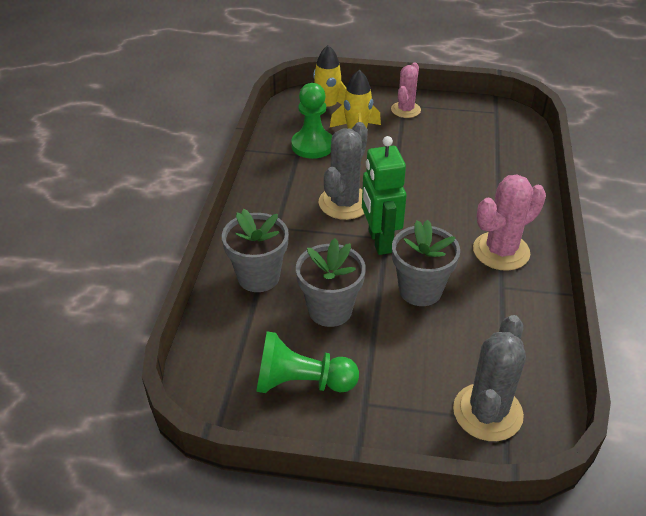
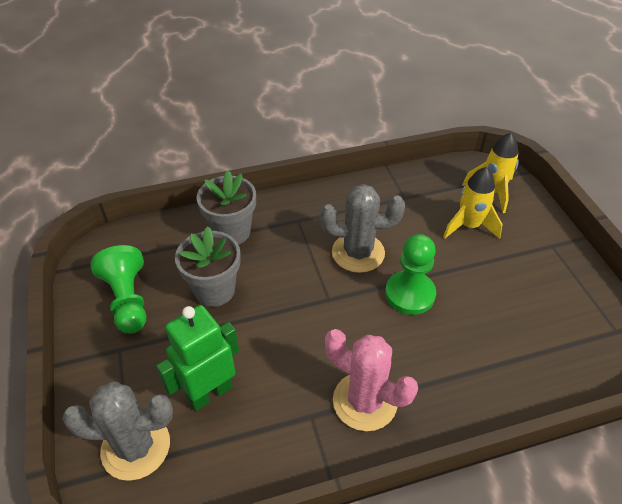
camera: 65 degrees right, 5 degrees up
(312, 145) = (424, 202): green pawn -> green pawn (410, 294)
(379, 241) = (320, 295): green robot -> green robot (209, 393)
(405, 110) = (543, 250): pink cactus -> none
(420, 290) = (270, 347): grey flower pot -> none

